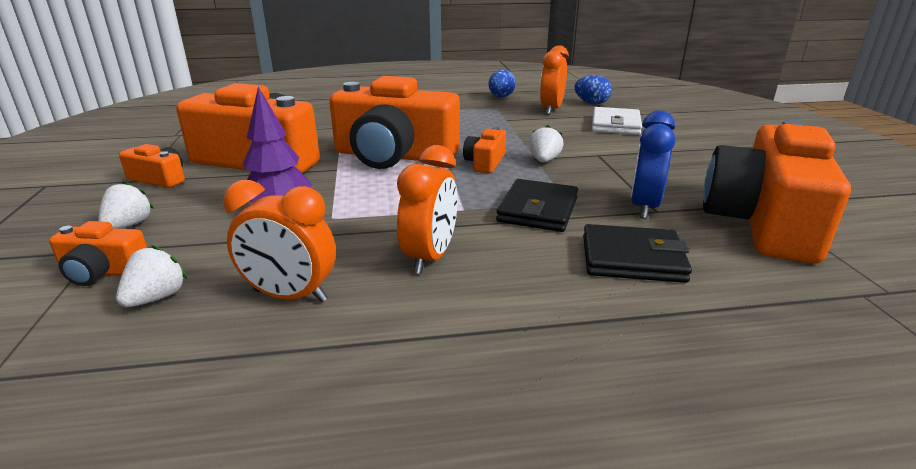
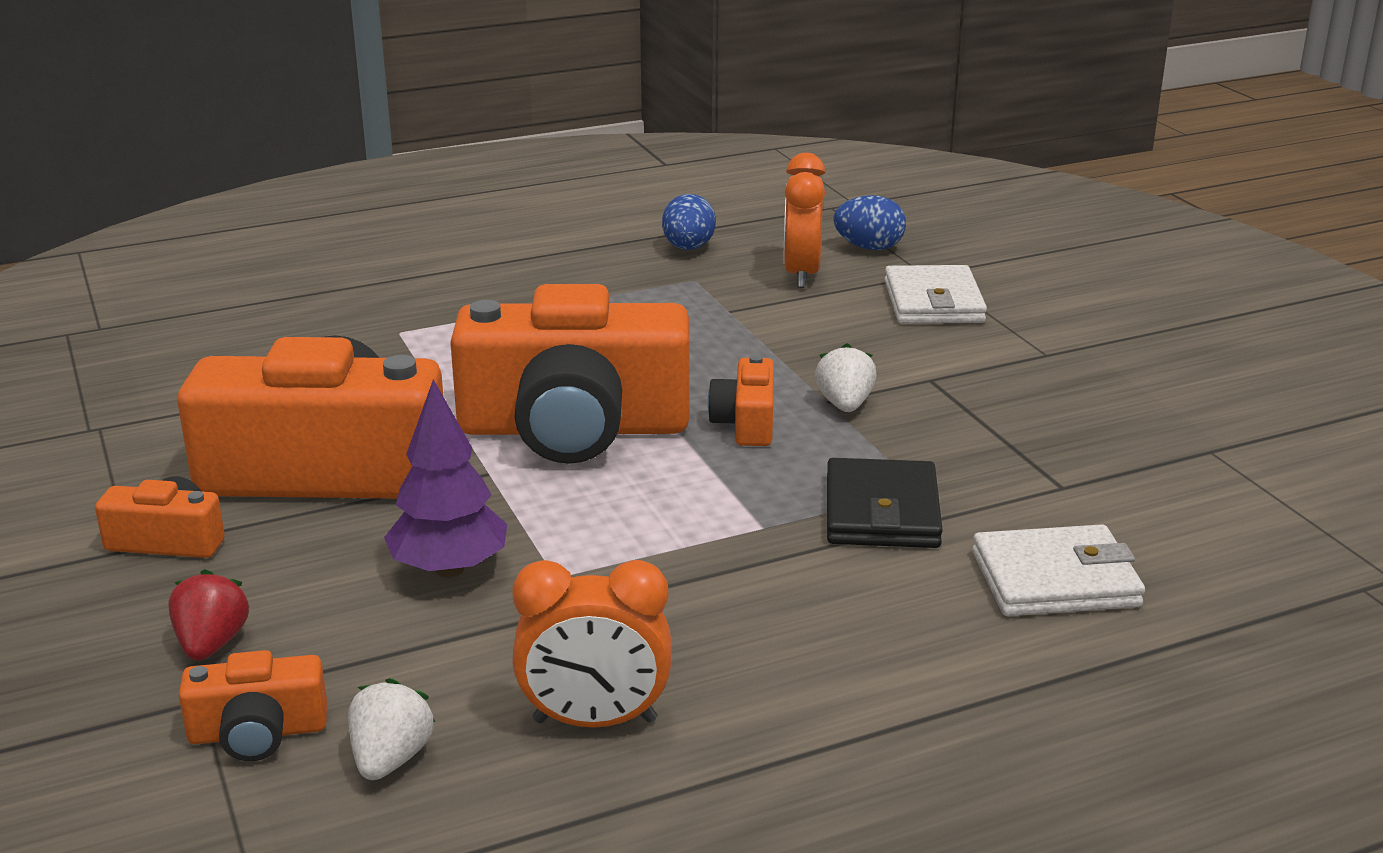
camera: 15 degrees left, 0 degrees up
(129, 225) = (211, 644): white strawberry -> red strawberry
(430, 257) = (761, 624): orange clock -> none
(632, 259) = (1055, 579): black wallet -> white wallet
(644, 207) = (1041, 482): blue clock -> none
(763, 222) = (1219, 485): orange camera -> none

